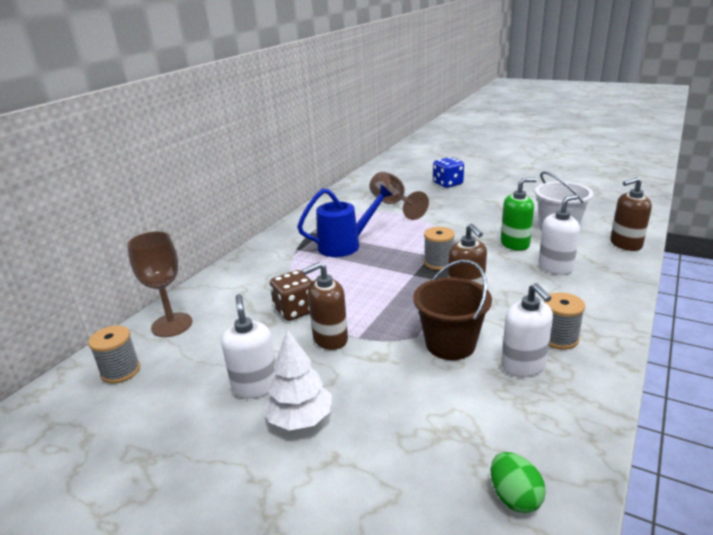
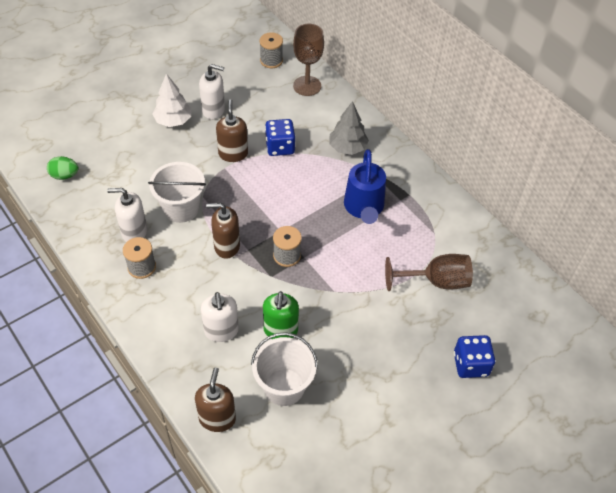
camera: 110 degrees right, 25 degrees up
(269, 272) = (347, 148): none -> grey tree
(295, 310) = (280, 147): brown dice -> blue dice
(450, 344) = (181, 208): brown bucket -> white bucket

